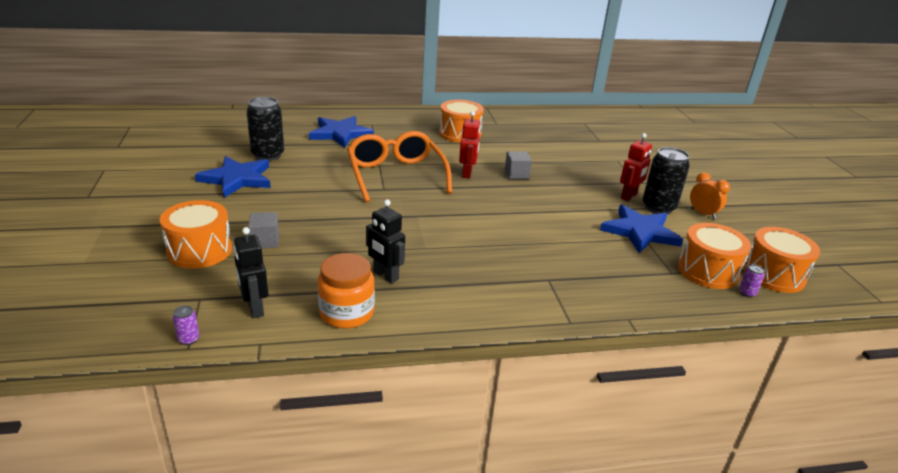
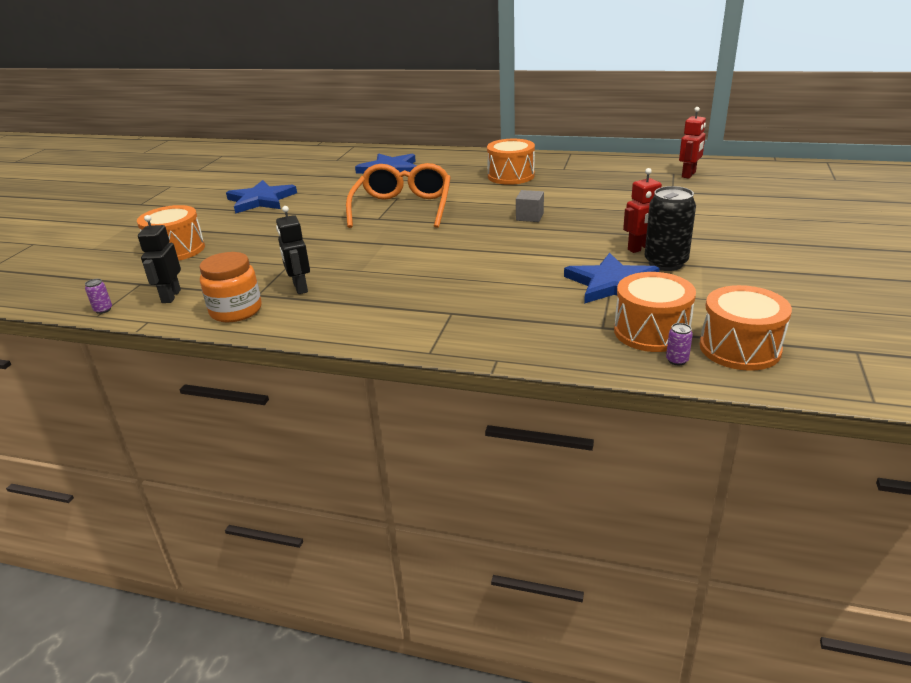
camera: 30 degrees right, 0 degrees up
(265, 241) = (232, 249): grey cube -> none
(268, 155) = (306, 183): black can -> none
(467, 173) = (476, 212): red robot -> red robot (689, 175)
(703, 214) = (719, 275): orange clock -> none

